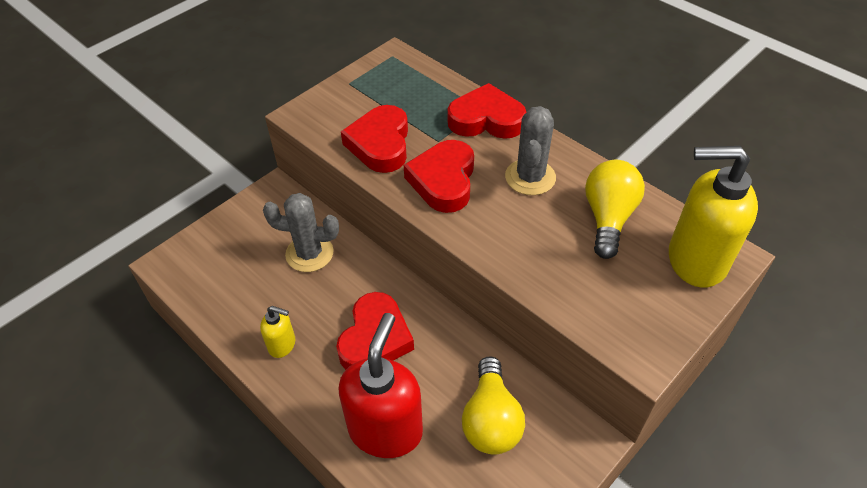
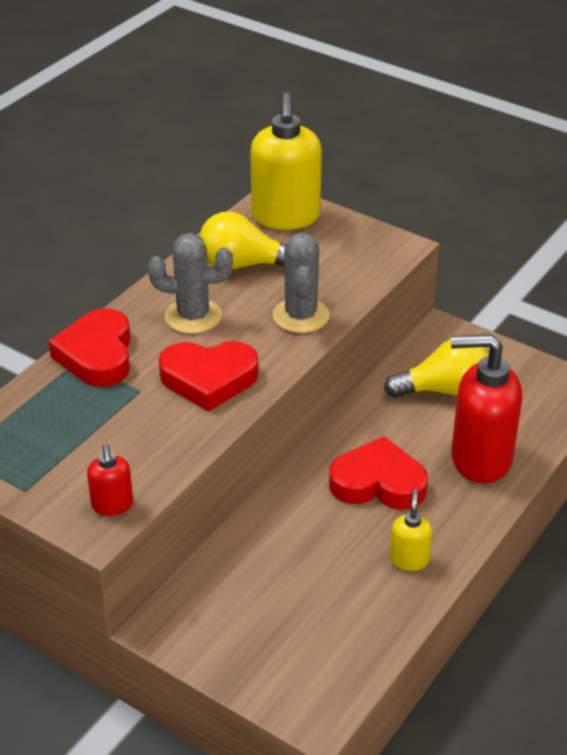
camera: 100 degrees left, 10 degrees down
(309, 253) = (270, 563): grey cactus -> grey cactus (301, 316)
(319, 122) = (112, 505): none -> red soap dispenser
(380, 144) = (151, 439): red heart -> none

